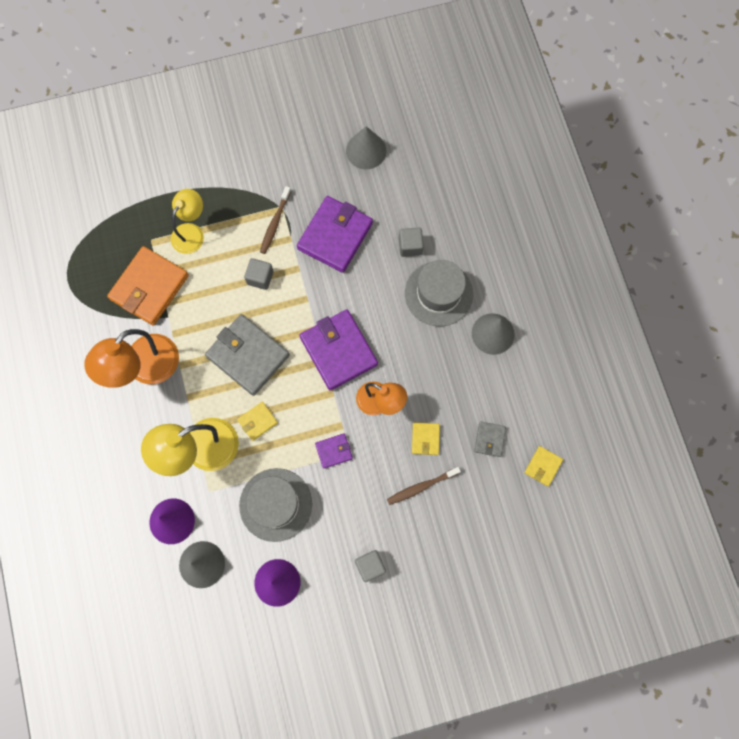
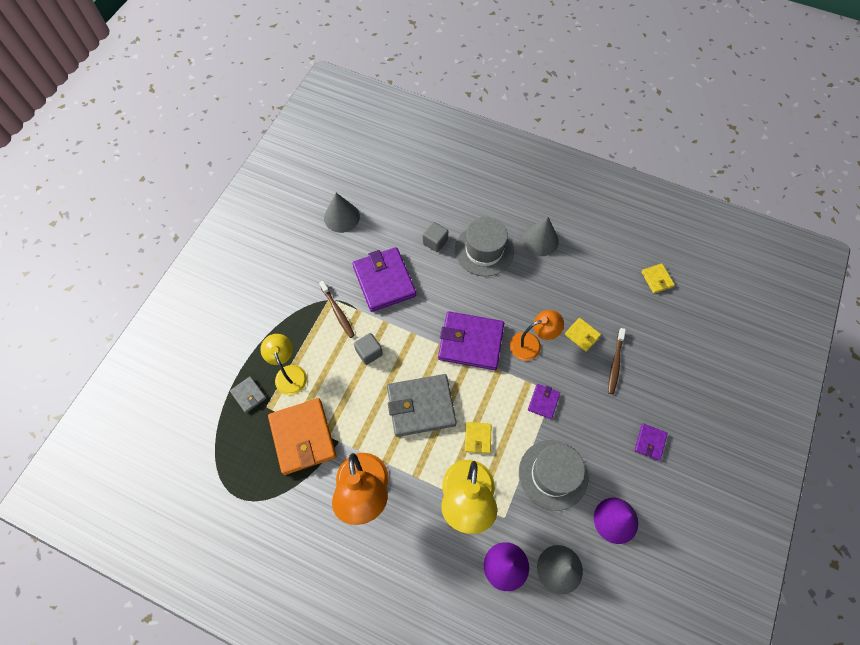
camera: 50 degrees left, 10 degrees down
(370, 566) = (650, 442): grey cube -> purple wallet
(489, 439) = (613, 296): grey wallet -> grey wallet (249, 395)

